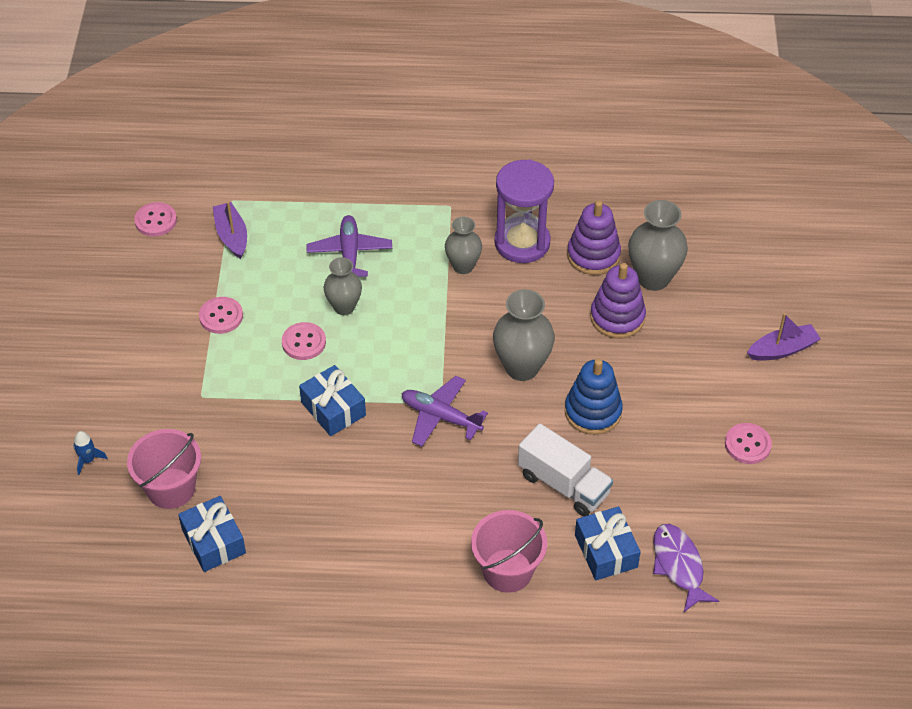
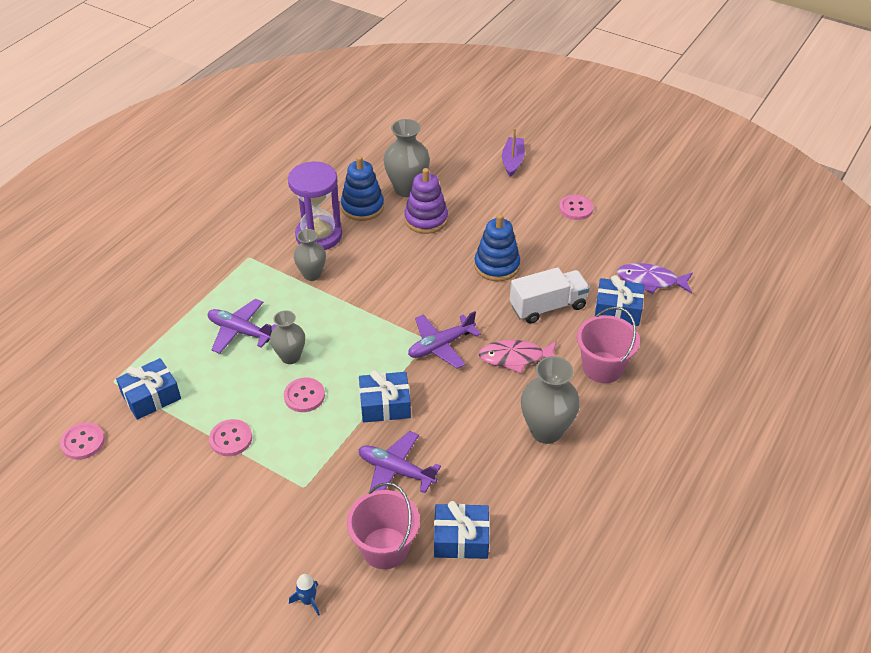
camera: 60 degrees left, 5 degrees down
(232, 236) = (151, 396): purple boat -> blue gift
(261, 455) = (396, 470): none -> purple plane
(468, 487) = (515, 358): none -> pink fish
(522, 367) = (430, 284): grey vase -> grey vase (546, 431)
(593, 255) = (362, 207): purple stacking toy -> blue stacking toy

